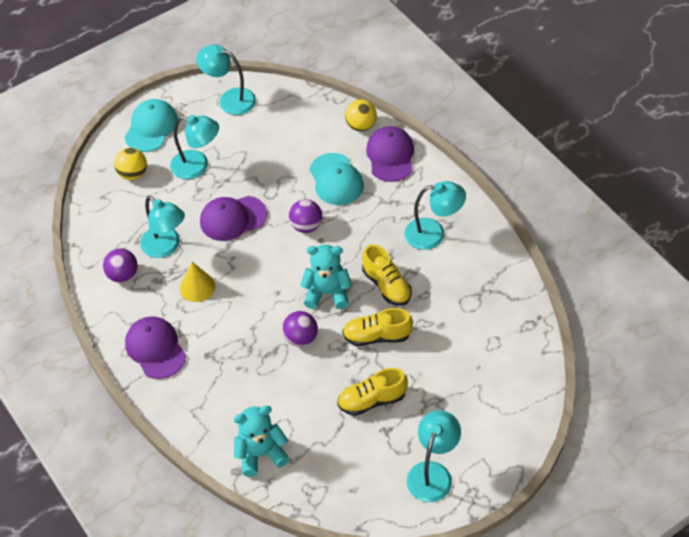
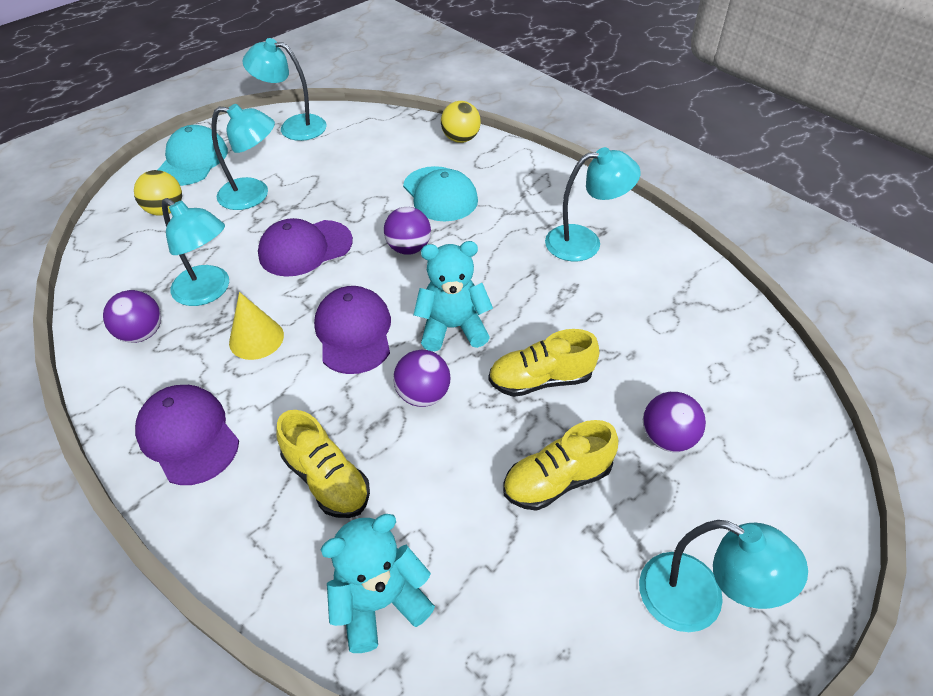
camera: 10 degrees left, 5 degrees down
(386, 285) = (537, 310): yellow shoe -> yellow shoe (327, 480)
(390, 156) = (504, 165): purple cap -> purple cap (354, 332)
(432, 473) = (698, 600): turquoise lamp -> turquoise lamp turned 105 degrees clockwise
(445, 382) = (667, 438): none -> purple ball

